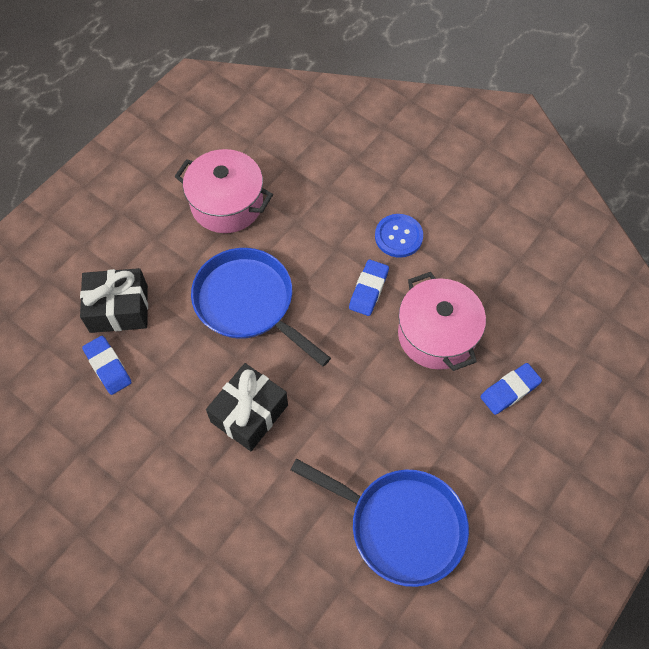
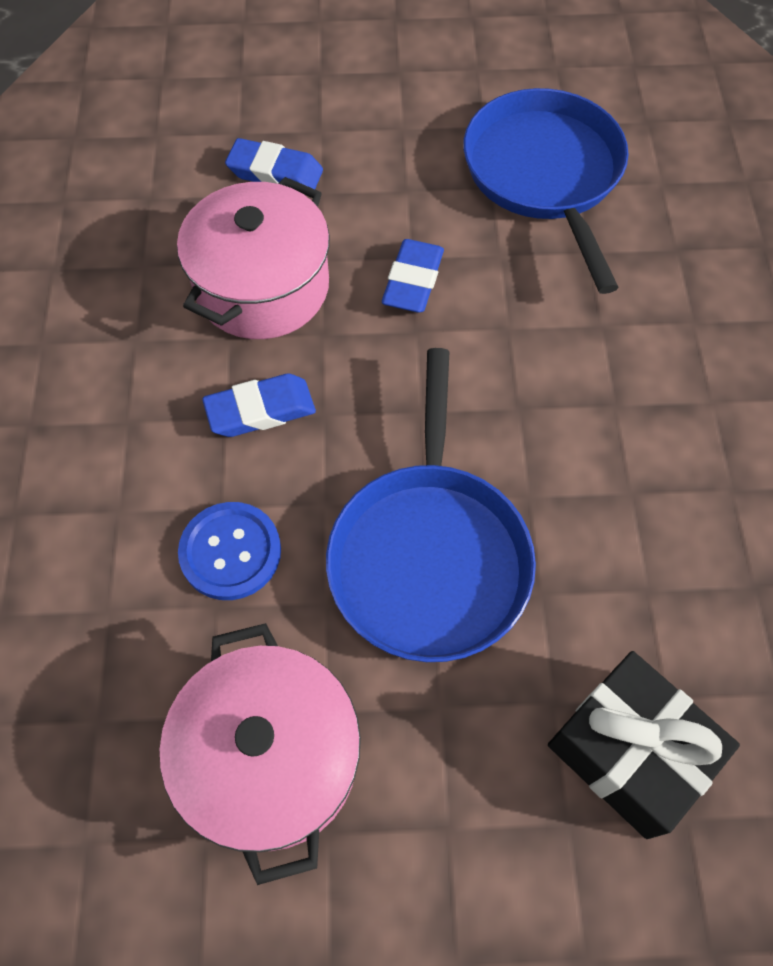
camera: 130 degrees left, 0 degrees up
(108, 367) = (727, 668): blue eraser -> blue eraser (413, 281)
(249, 413) = (586, 416): black gift -> none
(398, 236) = (127, 435): blue button -> blue button (230, 552)

